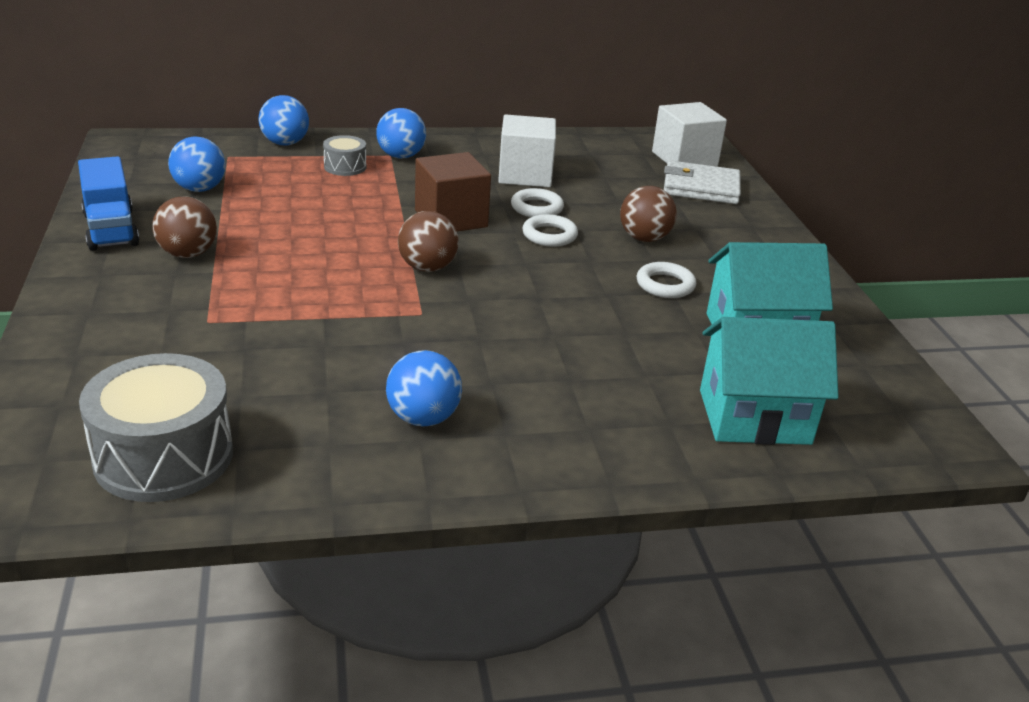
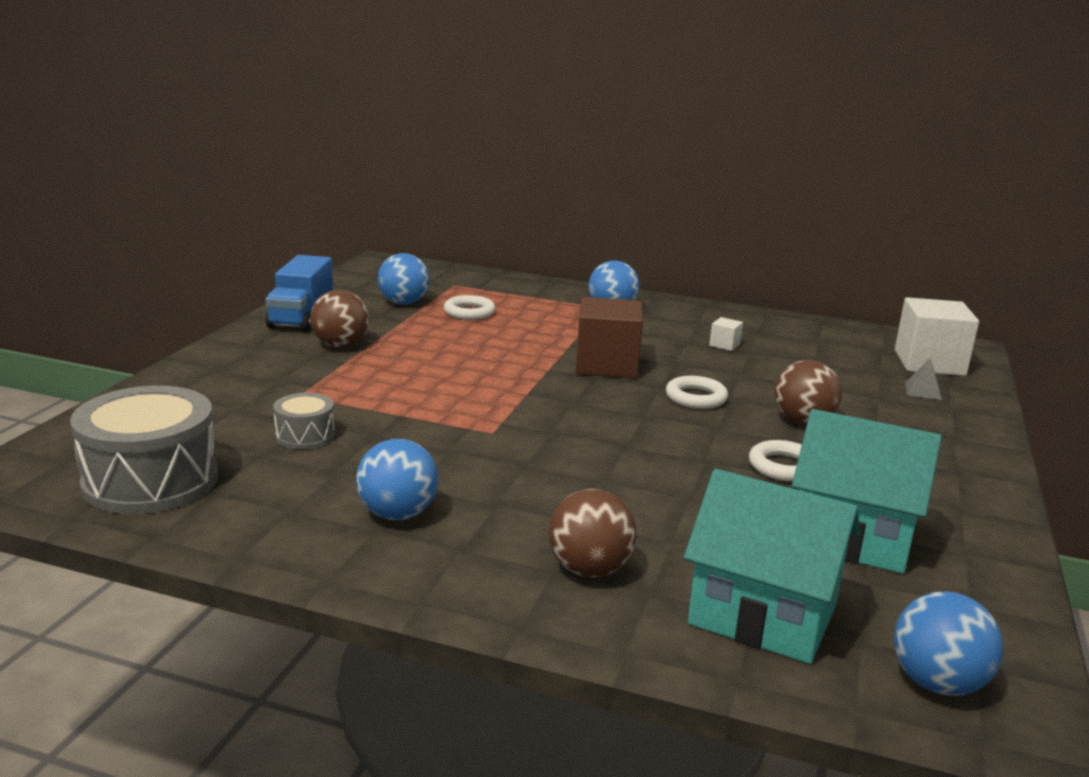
camera: 30 degrees right, 10 degrees down
(285, 143) = (514, 283): blue ball -> blue ball (937, 683)
(345, 167) = (549, 309): grey drum -> grey drum (305, 436)
(427, 268) = (539, 398): brown ball -> brown ball (589, 570)
(525, 175) = (724, 345): white cube -> white cube, size x0.42
(537, 208) = (707, 373): white ring -> white ring (469, 312)
(701, 188) = (923, 391): white wallet -> grey pyramid

